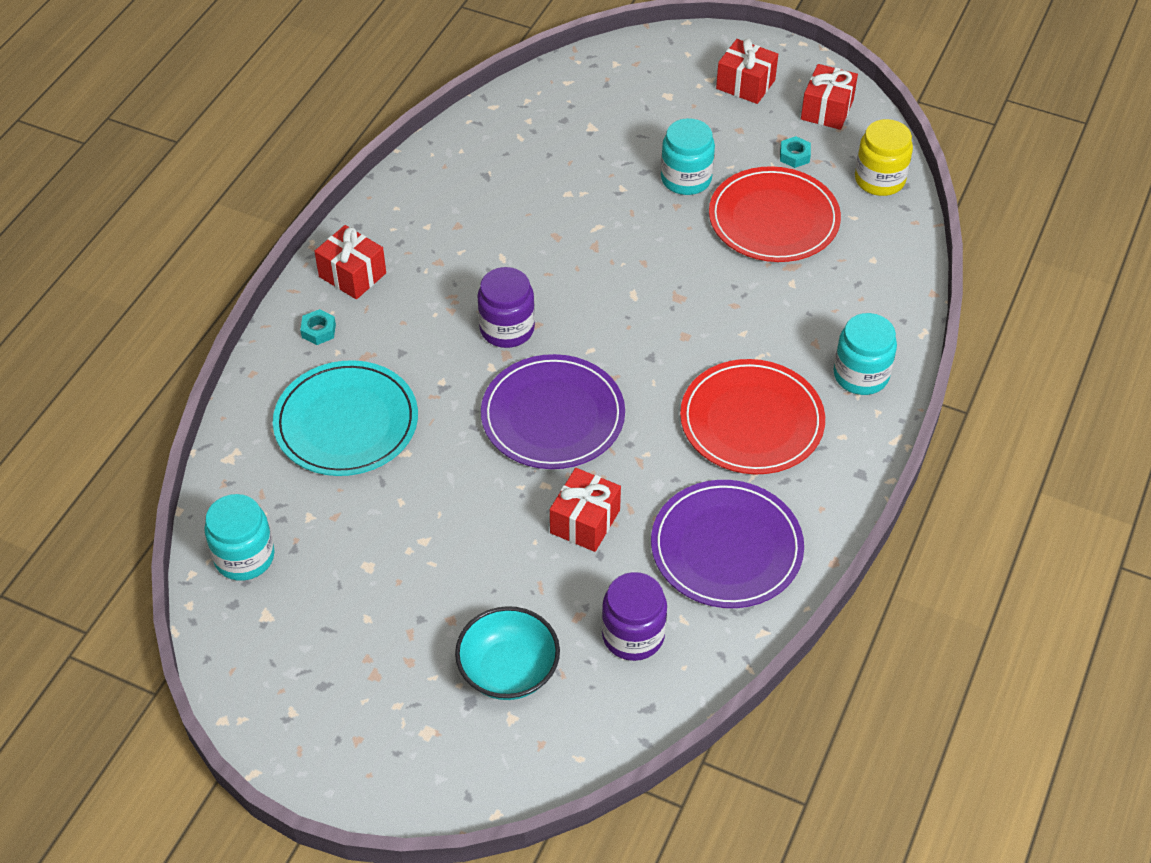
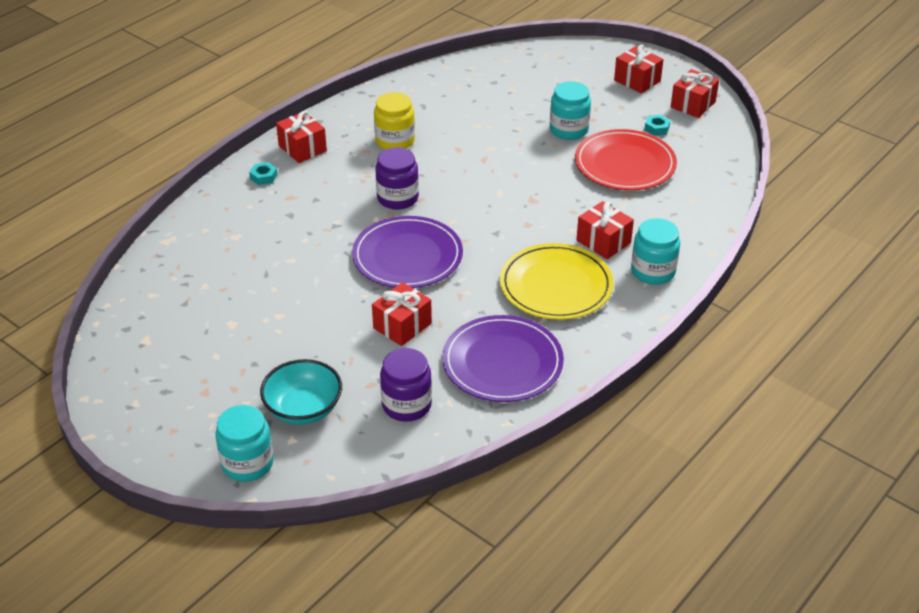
camera: 15 degrees right, 10 degrees down
(244, 557) = (148, 301): turquoise jar -> turquoise jar (247, 463)
(346, 422) = (257, 234): turquoise plate -> none
(751, 421) = (556, 285): red plate -> yellow plate
(787, 343) = (603, 242): none -> red gift
(879, 179) = (716, 153): yellow jar -> yellow jar (395, 141)

